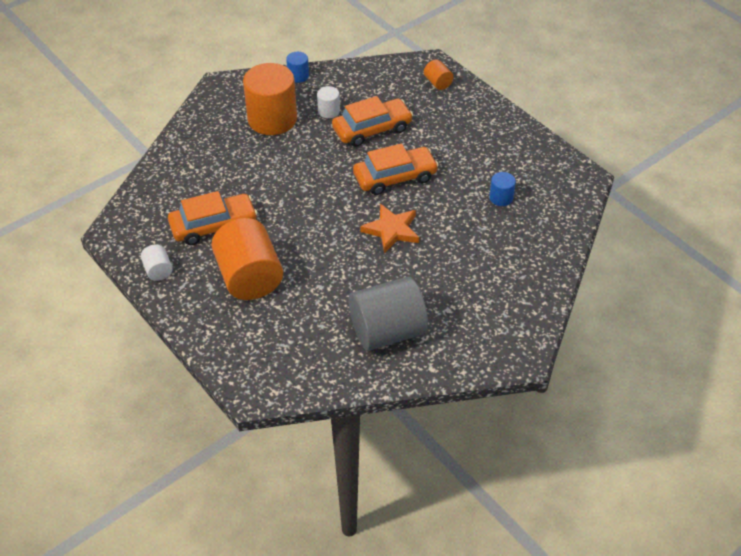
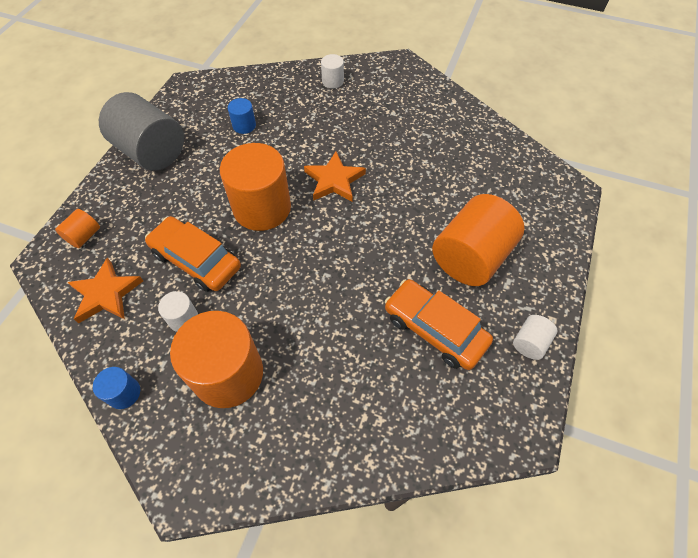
camera: 120 degrees left, 10 degrees up
(377, 83) = (106, 294): none -> orange star
(387, 331) = (443, 137): grey cylinder -> grey cylinder (151, 152)
(395, 177) = (262, 208): orange car -> orange cylinder
(526, 283) = (333, 81): none -> white cylinder

